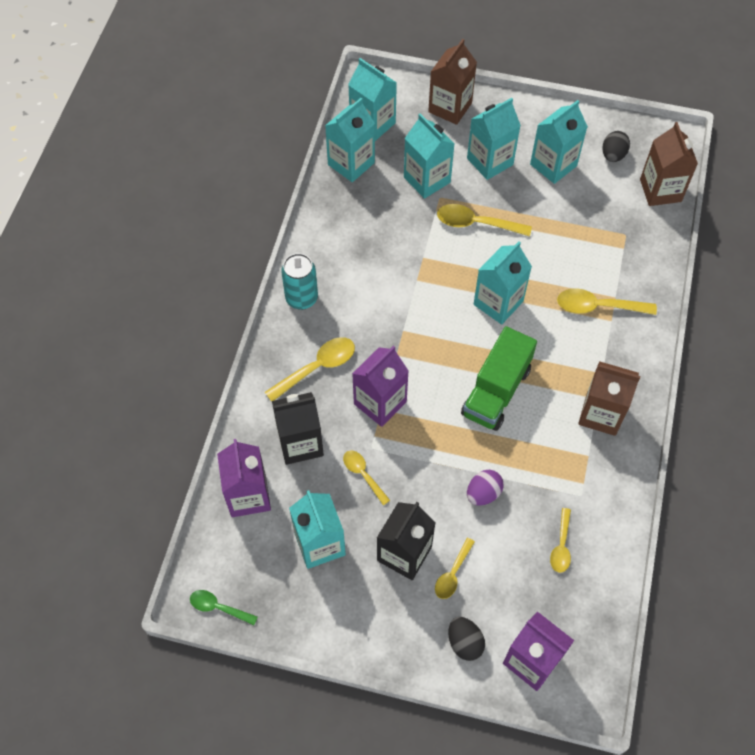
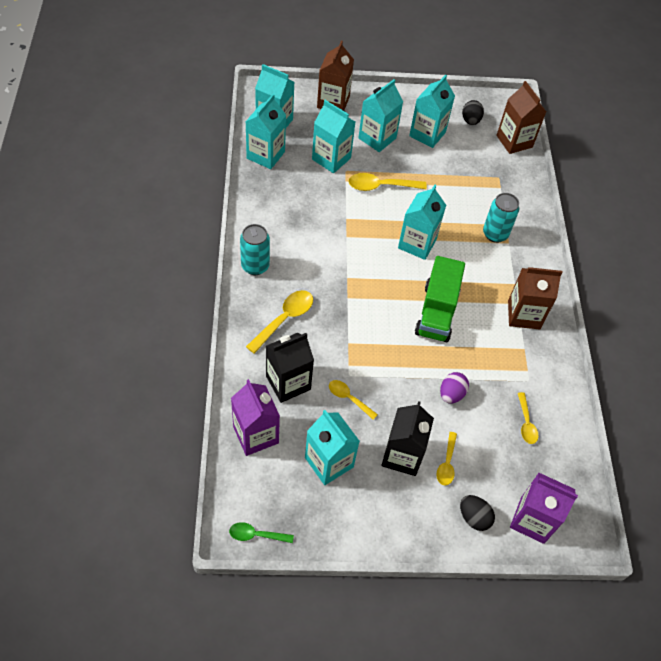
camera: 20 degrees left, 5 degrees down
(380, 403) = (345, 338): purple carton -> none
(598, 306) = (495, 234): yellow spoon -> turquoise can

